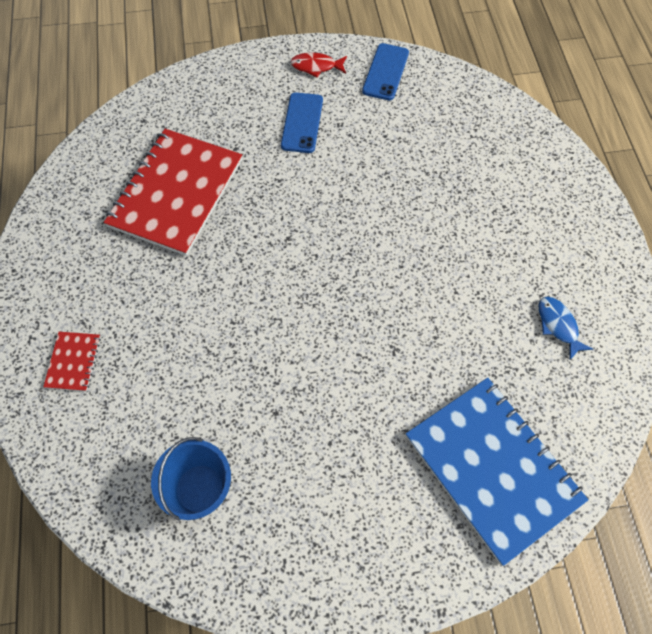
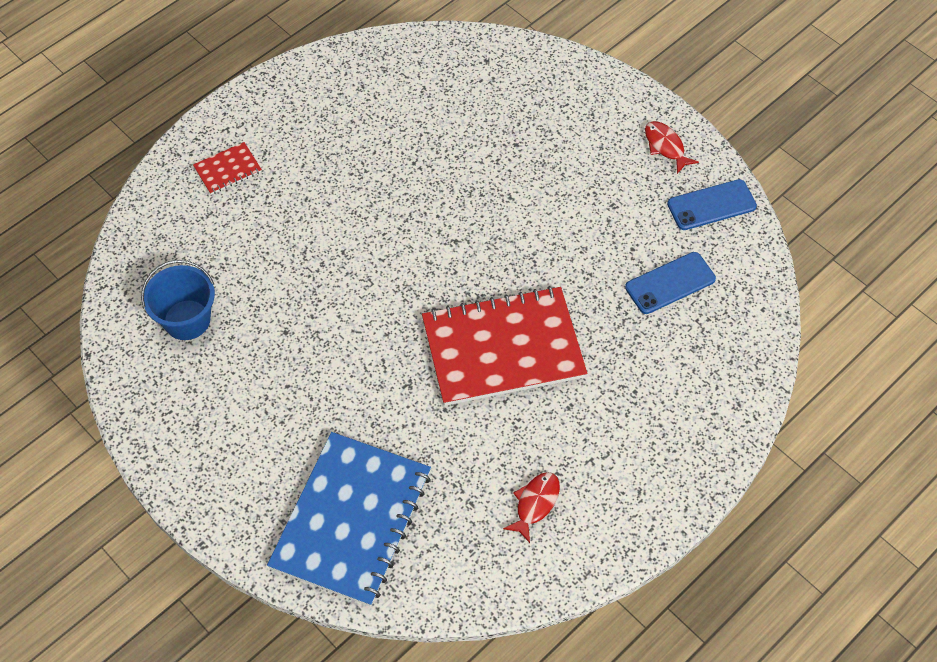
camera: 55 degrees right, 5 degrees down
(176, 193) = (433, 132): red notebook -> red notebook (503, 348)
(302, 123) = (588, 176): blue phone -> blue phone (670, 283)
(558, 325) = (535, 503): blue fish -> red fish

